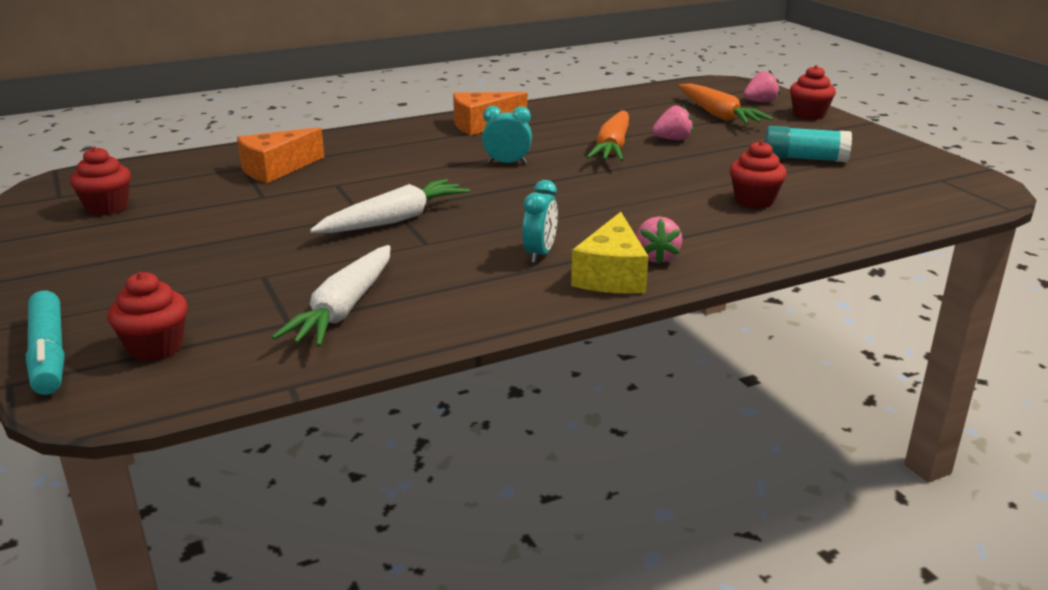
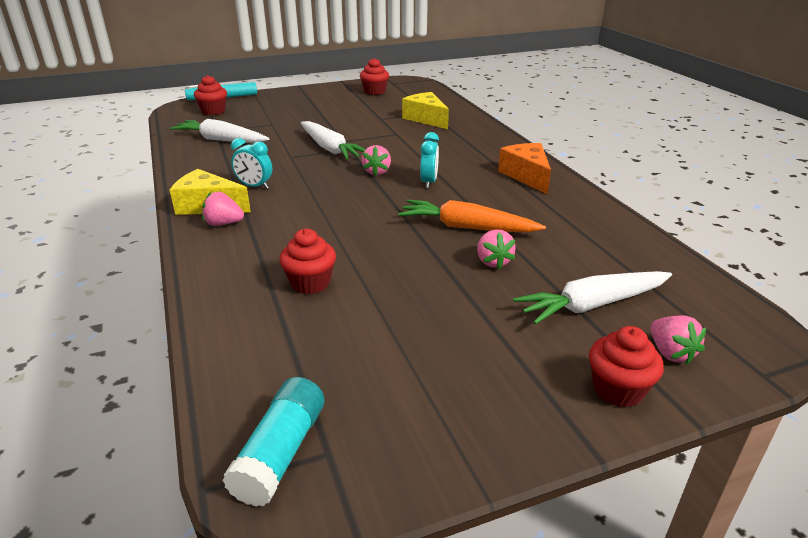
camera: 95 degrees right, 5 degrees up
(276, 169) = (426, 119): orange cheese -> yellow cheese
(479, 188) = (377, 172): none -> pink strawberry
(718, 115) = (592, 305): orange carrot -> white carrot
(804, 159) = (425, 342): turquoise glue stick -> turquoise glue stick (280, 453)

